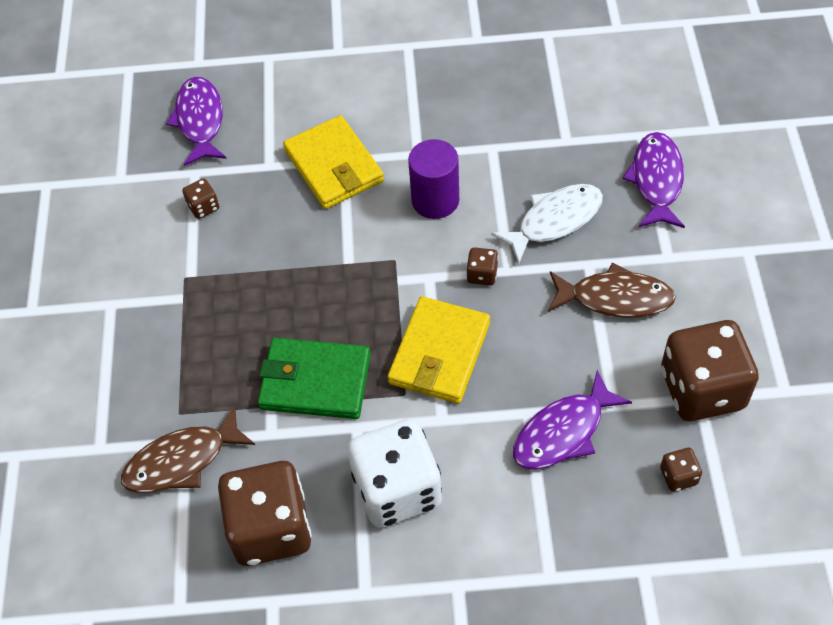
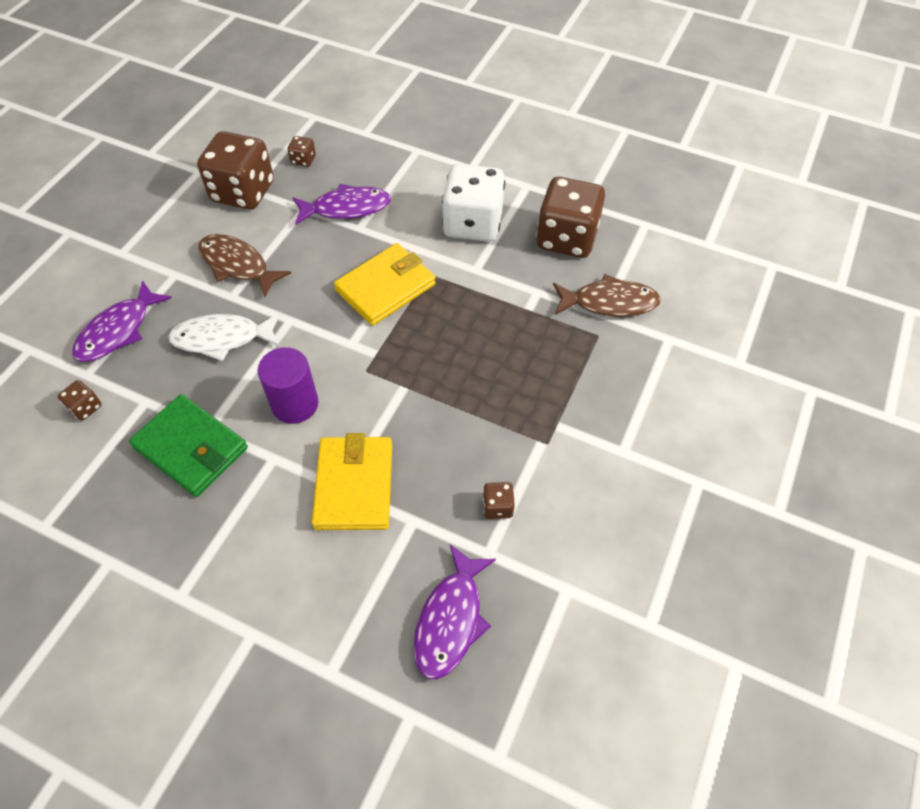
camera: 155 degrees left, 0 degrees up
(315, 381) = (486, 310): green wallet -> green wallet (191, 448)
(482, 274) = (311, 326): brown dice -> brown dice (85, 408)

